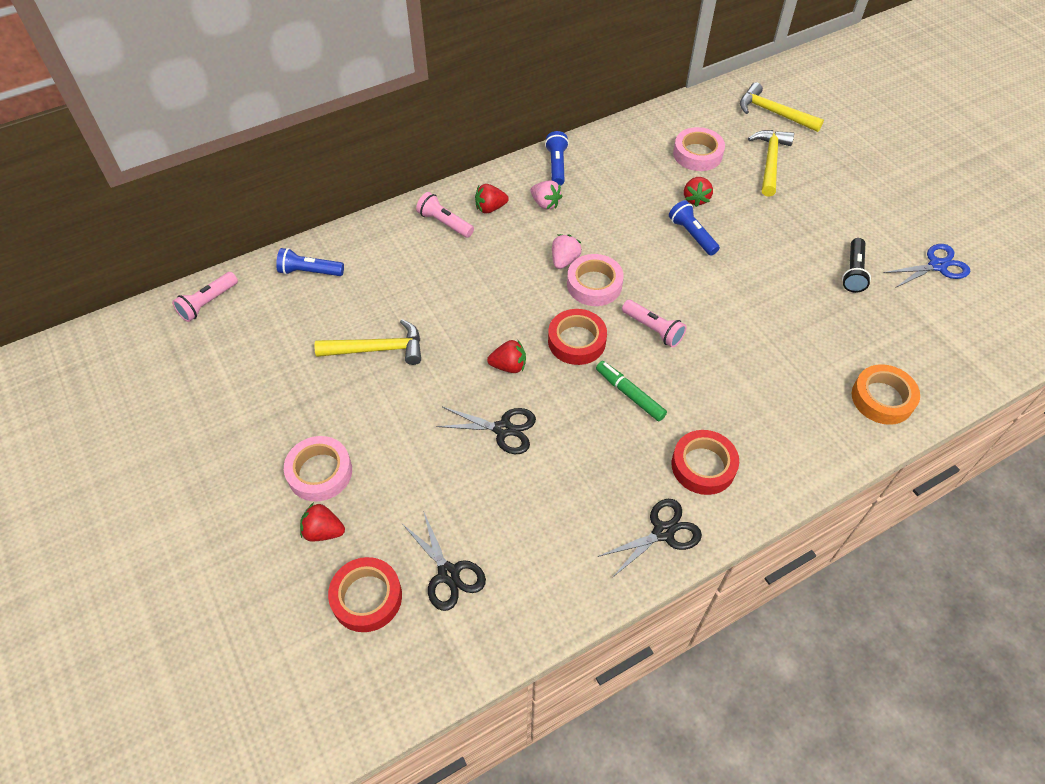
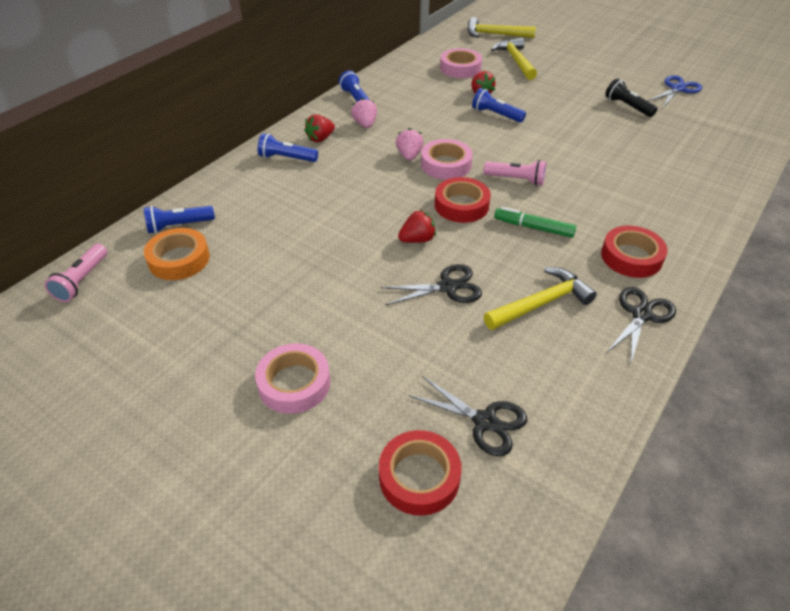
camera: 25 degrees left, 10 degrees down
(323, 531) = (332, 434): red strawberry -> none
(378, 349) = (287, 264): yellow hammer -> yellow hammer (541, 303)
(444, 223) = (287, 158): pink flashlight -> blue flashlight
(545, 203) = (365, 124): pink strawberry -> pink strawberry turned 120 degrees counterclockwise
(853, 272) = (627, 106): black flashlight -> black flashlight turned 150 degrees clockwise
(882, 398) = (715, 173): orange tape -> orange tape (179, 259)

